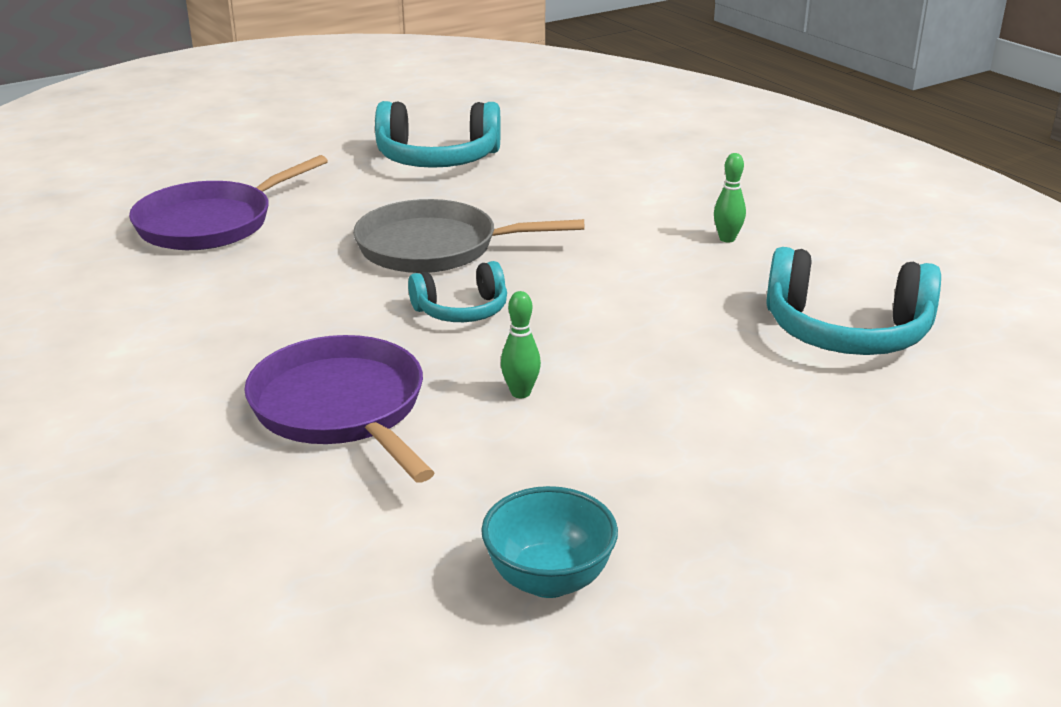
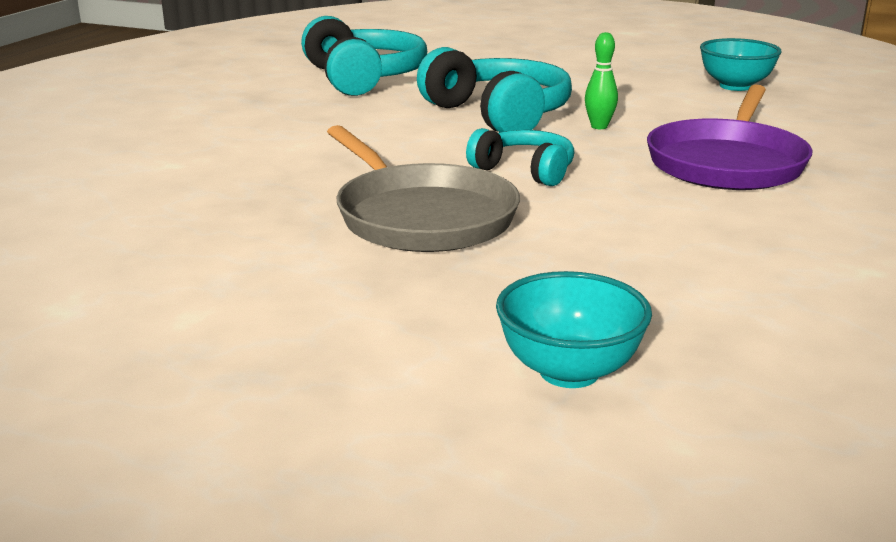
camera: 125 degrees left, 5 degrees down
(210, 223) = (569, 372): purple pan -> turquoise bowl
(437, 159) = (132, 304): turquoise headphones -> turquoise headphones (498, 115)
(727, 239) = (239, 125): green bowling pin -> none

